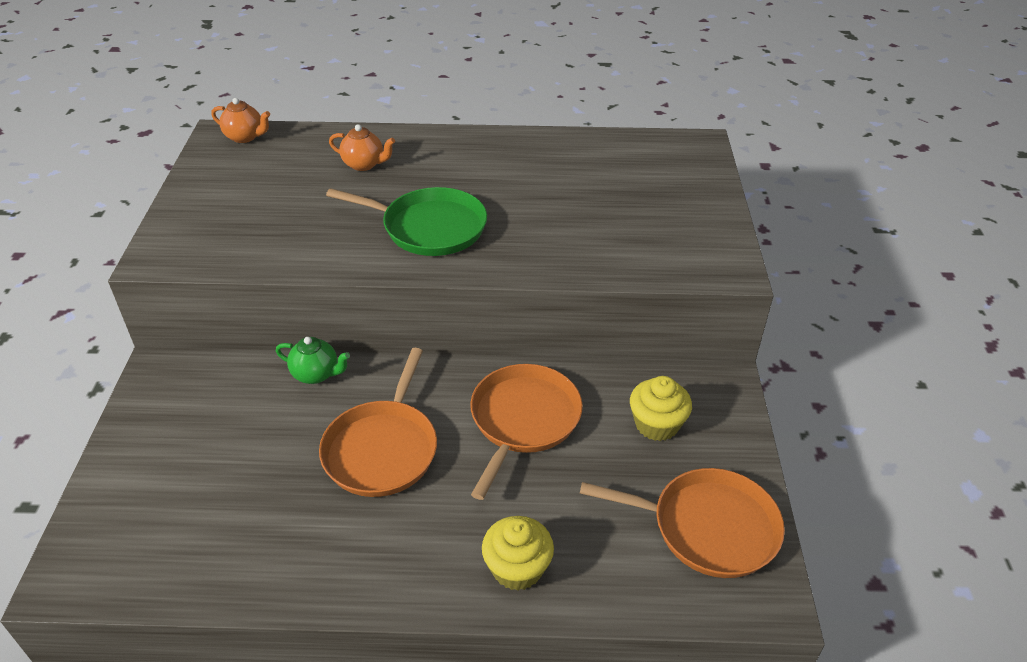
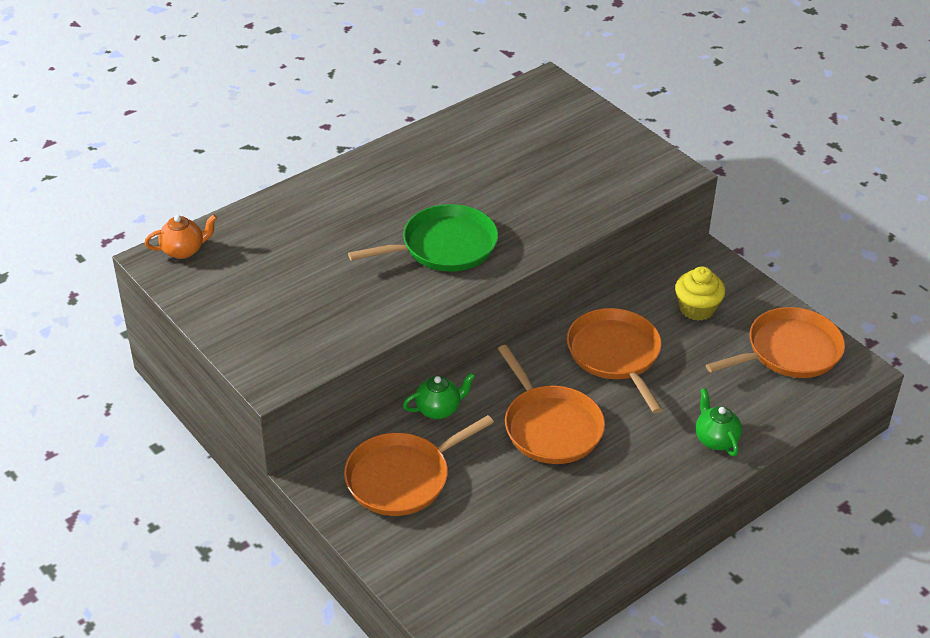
camera: 40 degrees left, 0 degrees up
(213, 412) = (402, 477): none -> orange pan
(364, 164) = (322, 223): orange teapot -> none
(517, 568) = (715, 439): yellow cupcake -> green teapot

